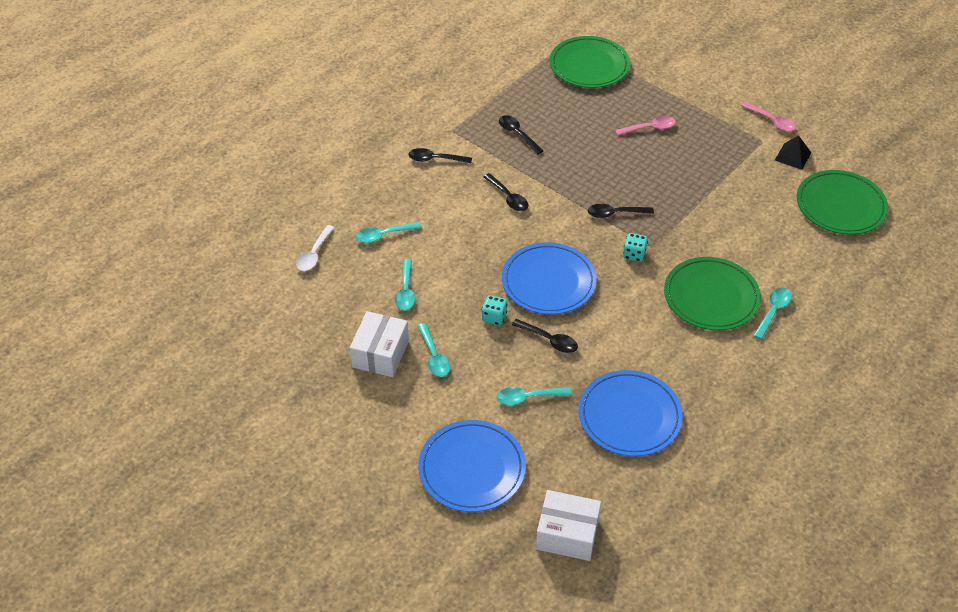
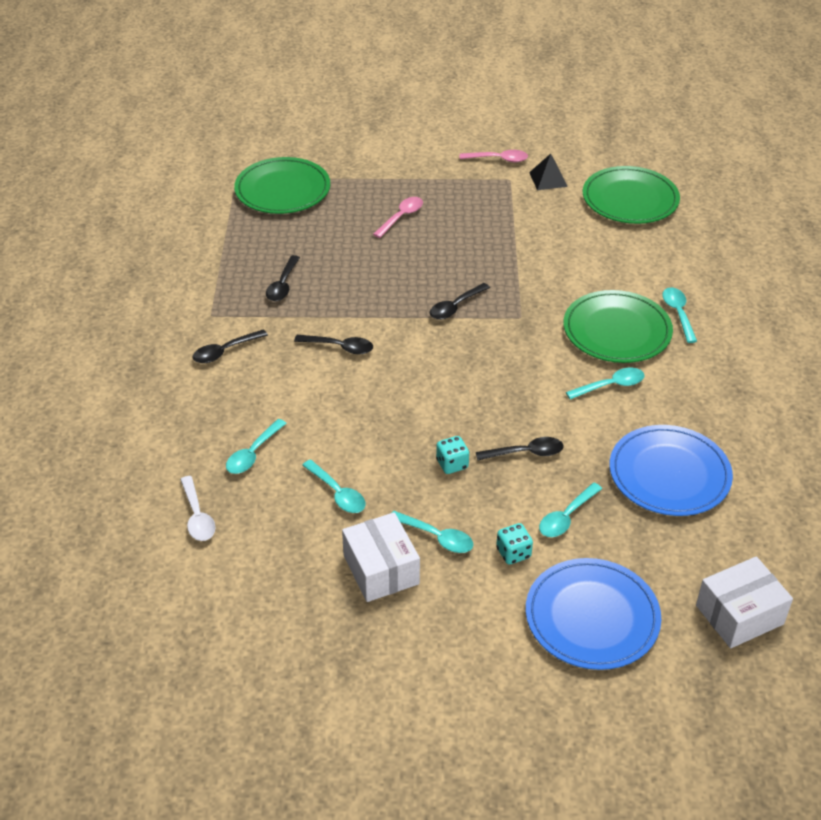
camera: 40 degrees left, 5 degrees down
(517, 134) = (283, 285): black spoon -> black spoon turned 90 degrees counterclockwise
(548, 281) = (465, 401): blue plate -> none
(634, 254) = (512, 333): turquoise dice -> turquoise dice (513, 553)
(660, 332) = (611, 385): none -> turquoise spoon

